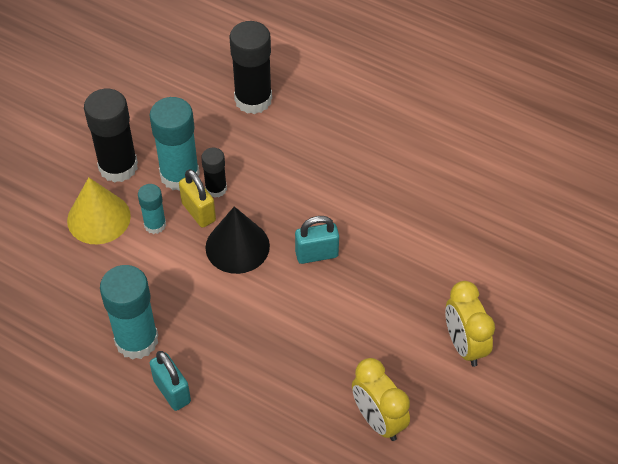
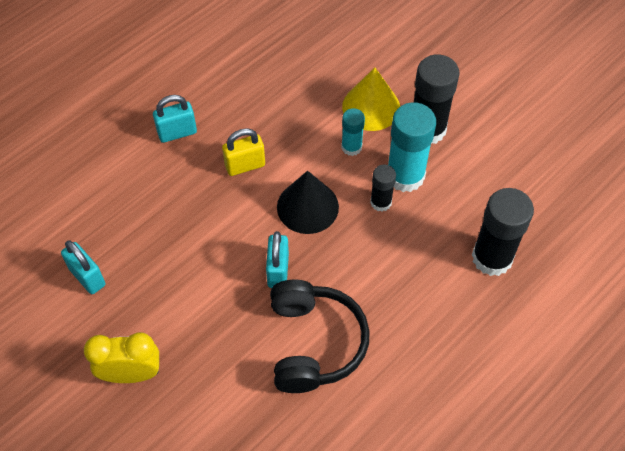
camera: 105 degrees right, 5 degrees up
(136, 340) = (234, 116): turquoise glue stick -> none
(198, 212) = (356, 183): yellow padlock -> yellow padlock (245, 165)
(378, 420) = (87, 277): yellow clock -> turquoise padlock
(380, 210) = (314, 343): none -> black headphones

